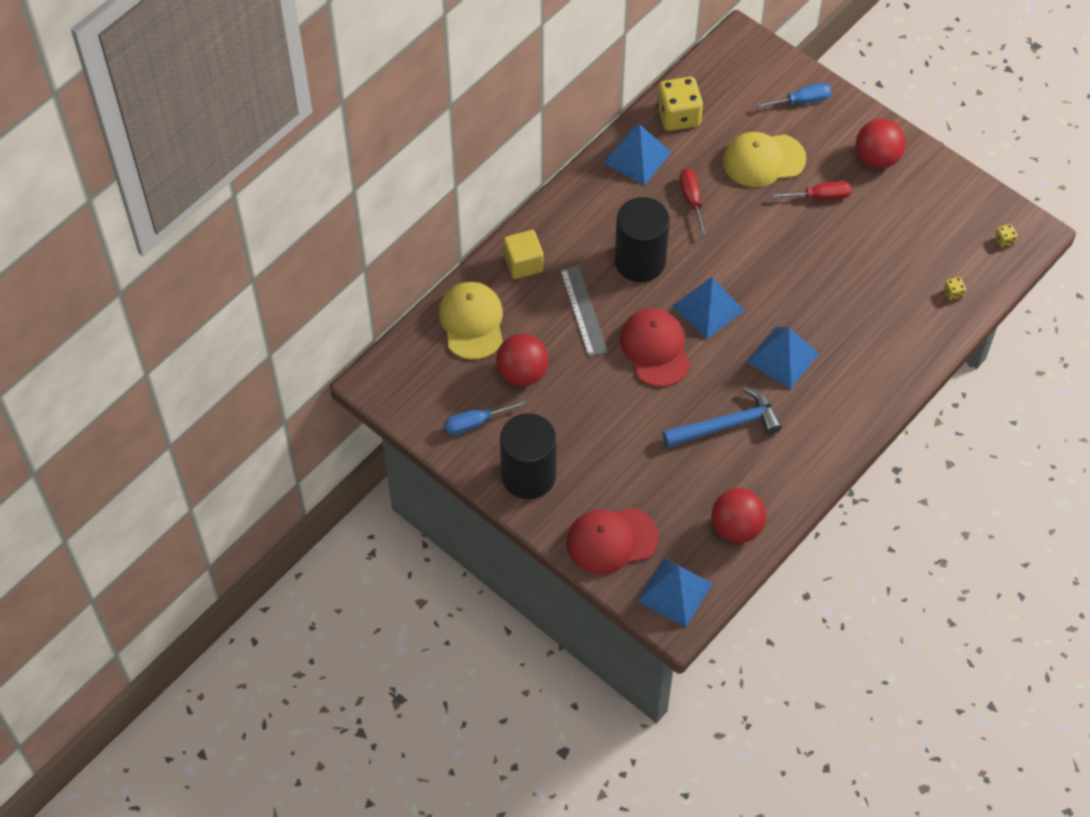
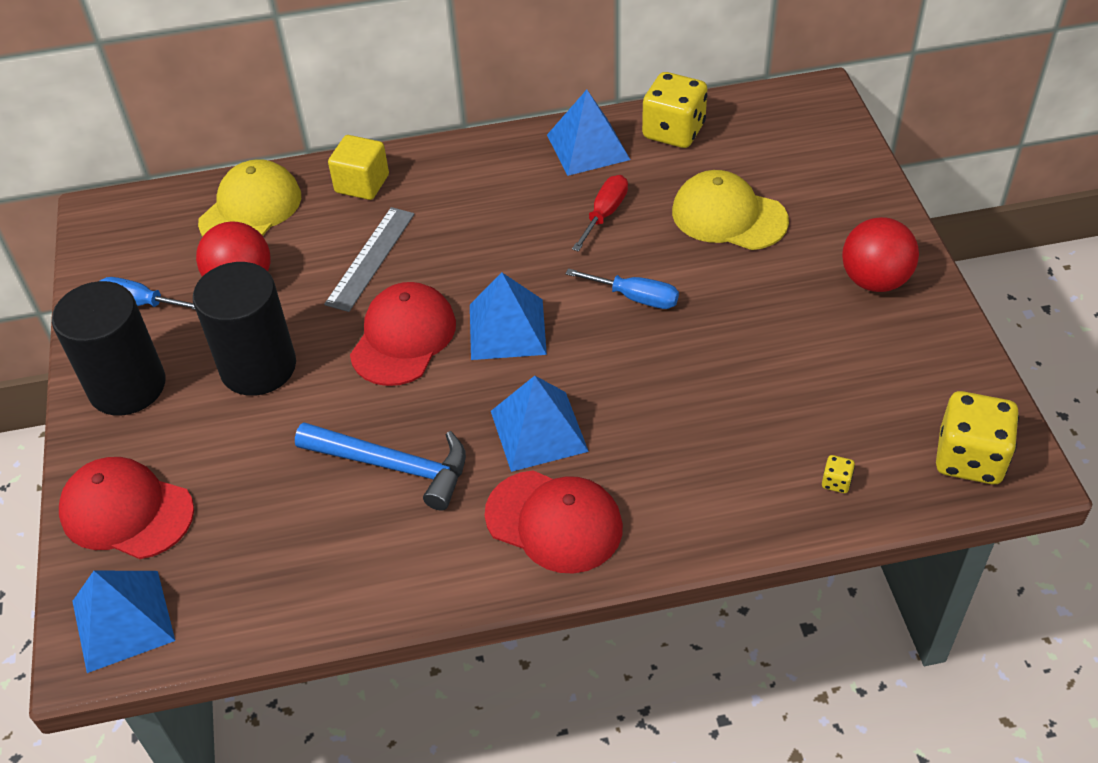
camera: 40 degrees right, 10 degrees down
(640, 261) = (483, 243): black cylinder -> black cylinder (258, 367)
(736, 527) = (275, 592): red ball -> none
(802, 101) = (834, 181): blue screwdriver -> blue screwdriver (635, 298)
(820, 197) = (761, 285): red screwdriver -> none
(837, 401) = (554, 521): none -> red cap
(1004, 240) = (969, 458): yellow dice -> yellow dice, size x2.46

